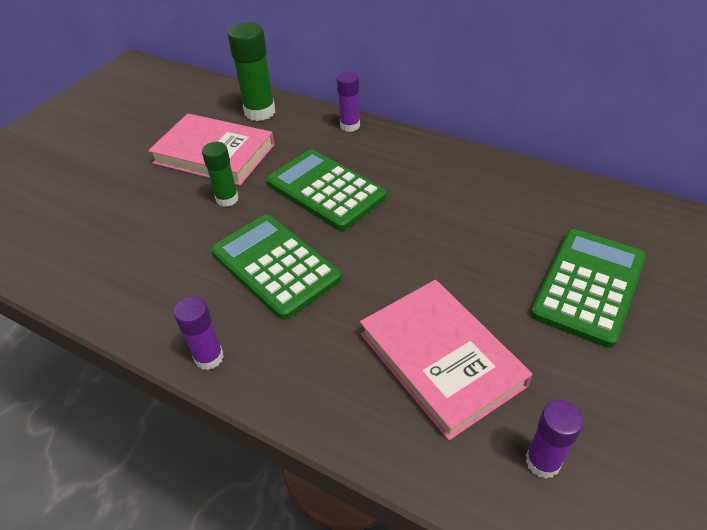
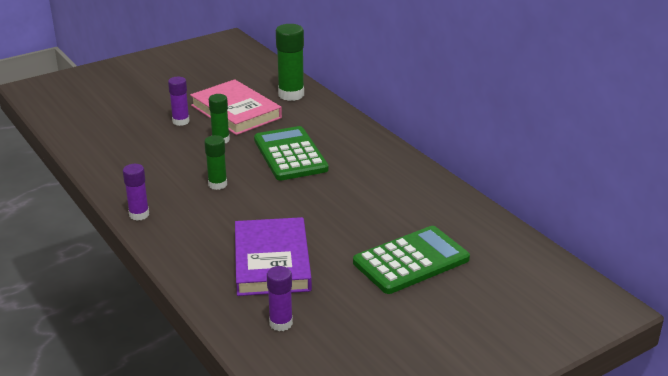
camera: 25 degrees right, 15 degrees down
(275, 266) = (217, 184): green calculator -> green glue stick
(350, 126) = (347, 122): purple glue stick -> purple glue stick (181, 121)
(441, 359) = (272, 261): pink book -> purple book

